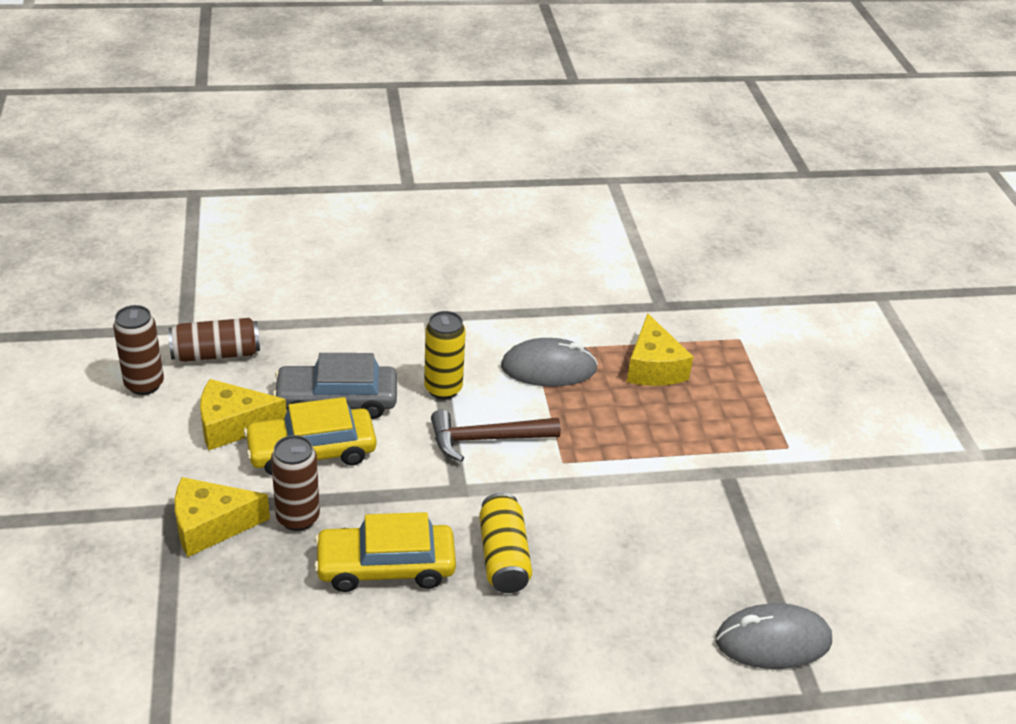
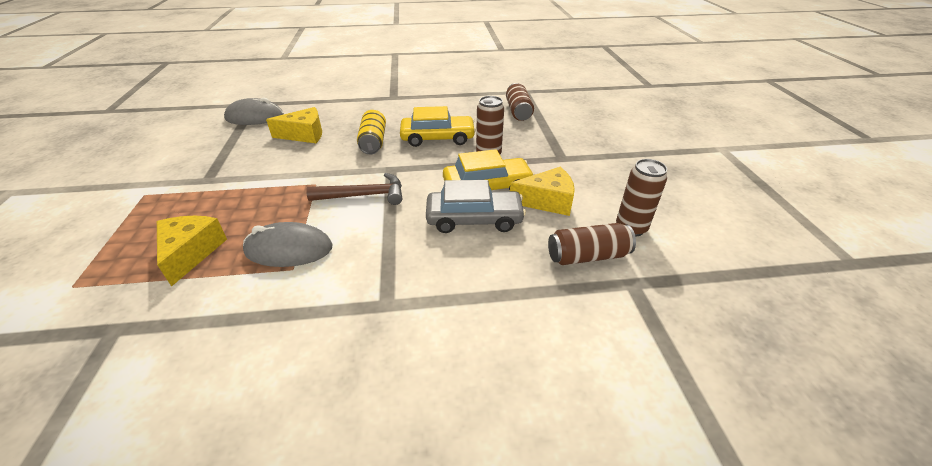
camera: 175 degrees left, 0 degrees up
(204, 661) = (518, 111): none -> brown can
(211, 525) = (537, 152): yellow cheese -> yellow cheese (304, 135)
(443, 389) = (388, 230): yellow can -> none

